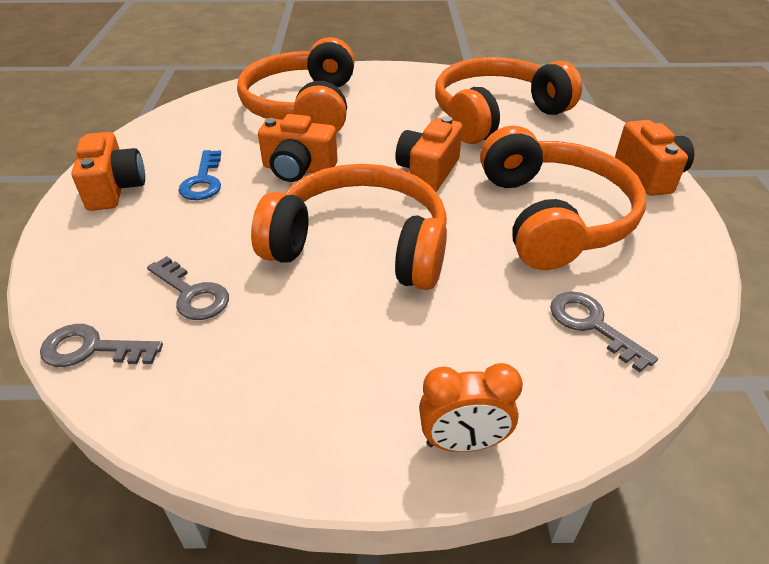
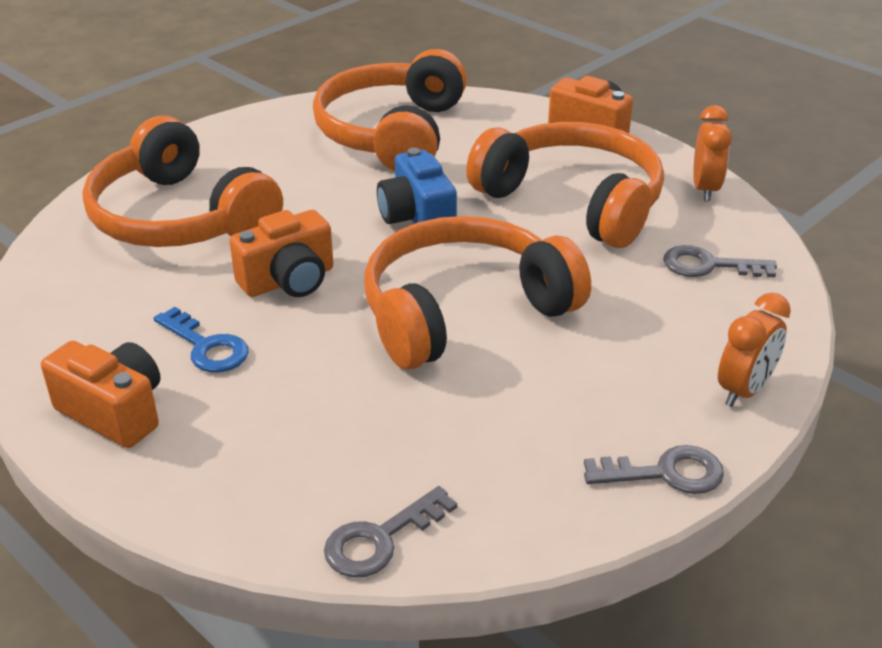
camera: 45 degrees left, 5 degrees down
(192, 294) = (389, 440): grey key -> grey key (665, 473)
(428, 172) = (417, 217): orange camera -> blue camera
(684, 265) = (705, 189): none -> orange clock

